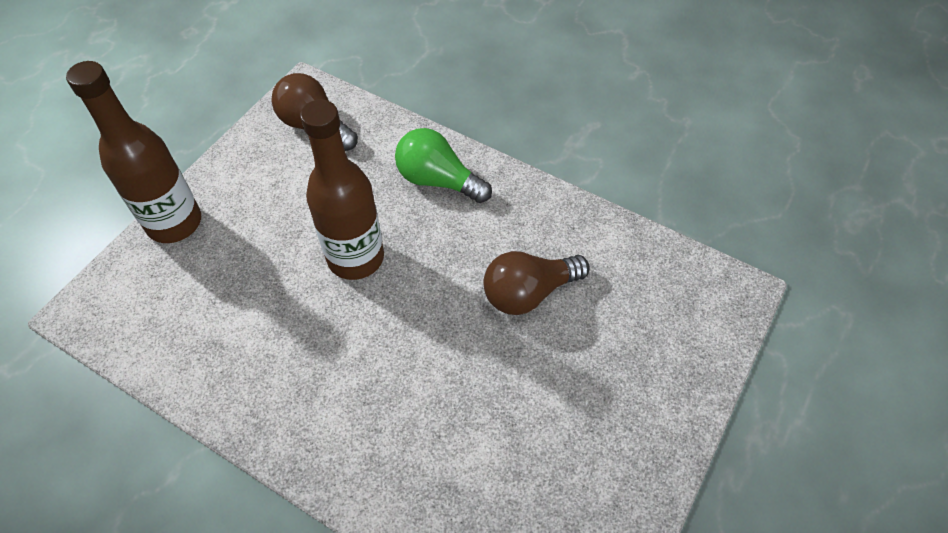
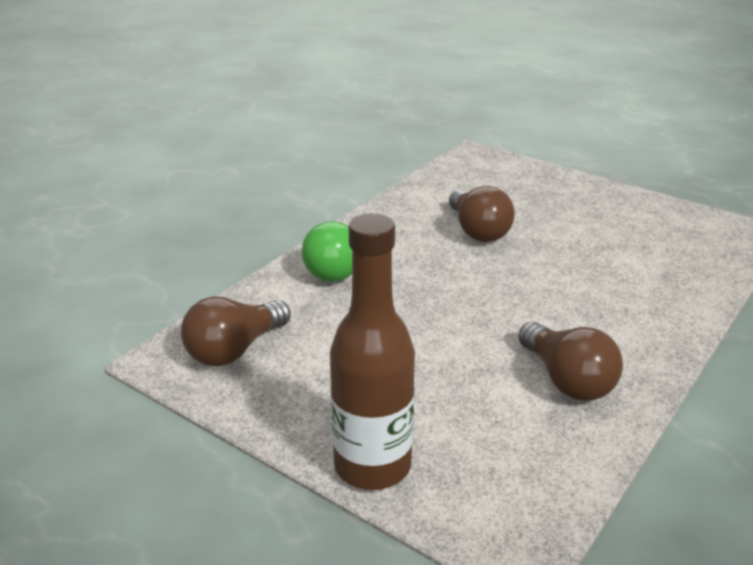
camera: 85 degrees left, 25 degrees down
(260, 360) = (567, 380): none -> brown light bulb
(355, 258) = (437, 320): brown bottle -> none

